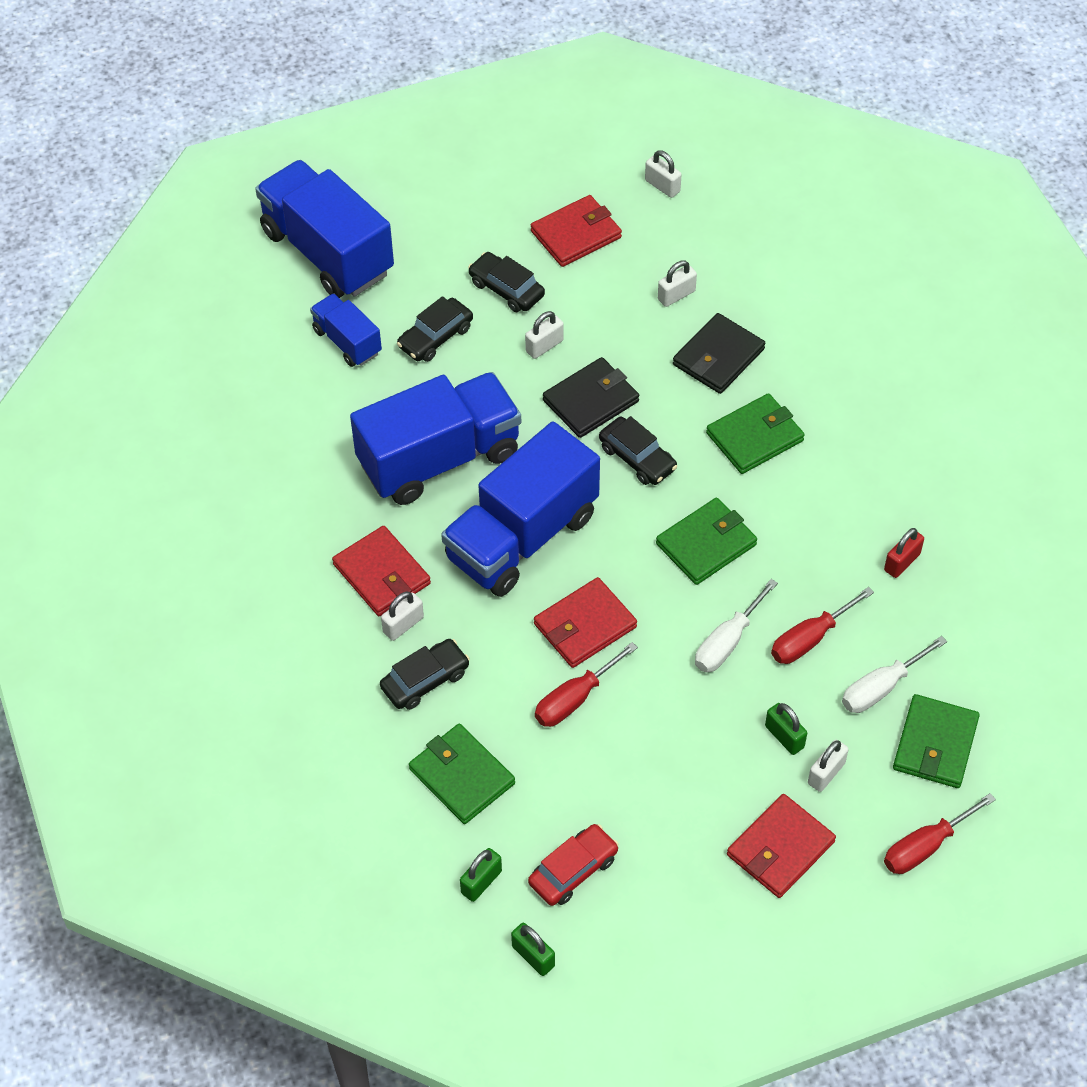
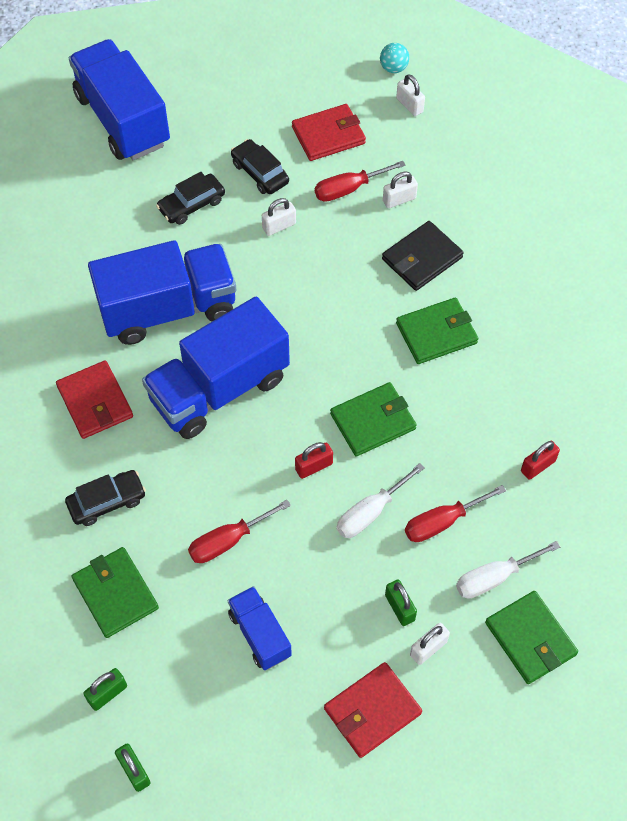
camera: 10 degrees right, 5 degrees up
(347, 341) = (119, 197): blue truck -> blue truck (260, 634)
(403, 625) = (101, 449): white padlock -> none
(573, 870) = (188, 698): red car -> none
(585, 626) = (253, 476): red wallet -> none
(590, 401) = (306, 279): black wallet -> none
(633, 146) = (393, 68): none -> turquoise ball
(637, 458) = (332, 335): black car -> none
(651, 603) = (314, 466): none -> red padlock
(925, 846) = (500, 733): red screwdriver -> red screwdriver (348, 189)
(935, 744) = (530, 638): green wallet -> green wallet turned 60 degrees counterclockwise

